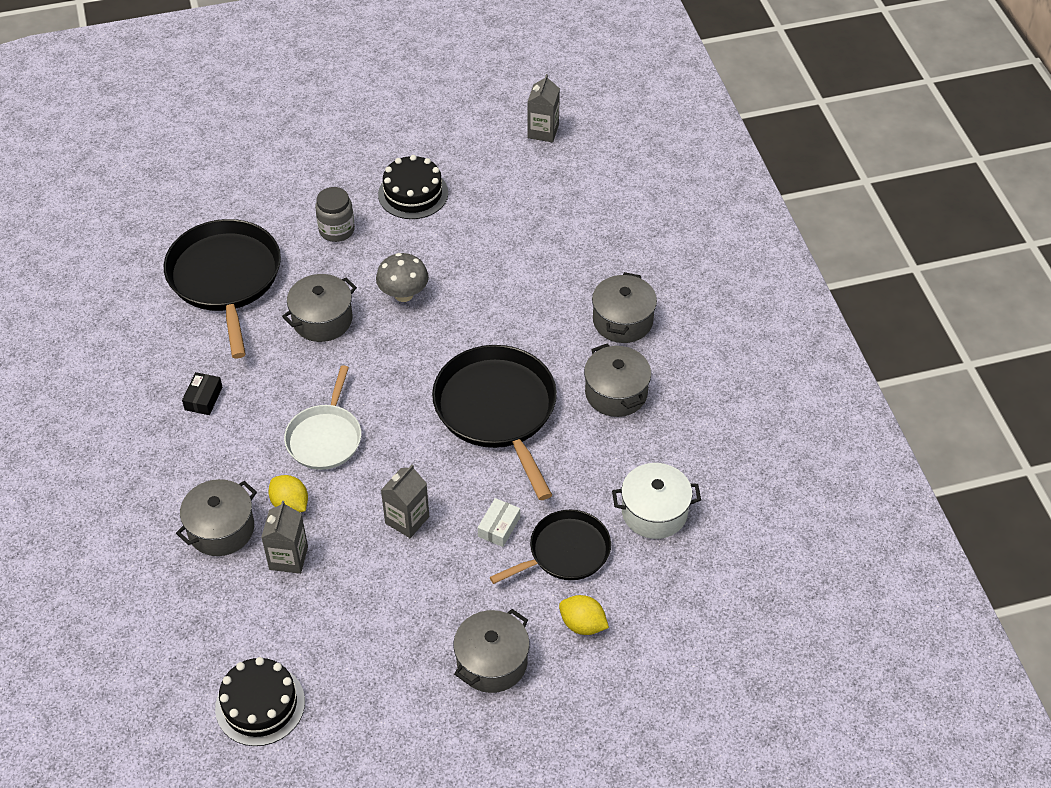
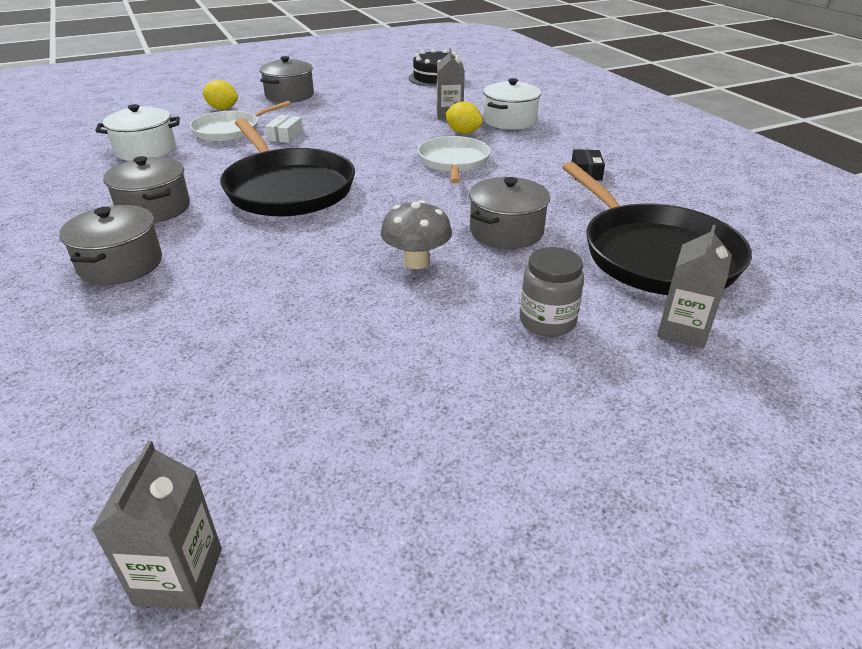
camera: 170 degrees right, 15 degrees down
(221, 529) = (509, 121): grey pot -> white pot
(407, 520) = (363, 133): grey carton -> grey carton (683, 330)
(413, 193) = (449, 389): black cake -> none
(565, 552) = (230, 130): black pan -> white pan

